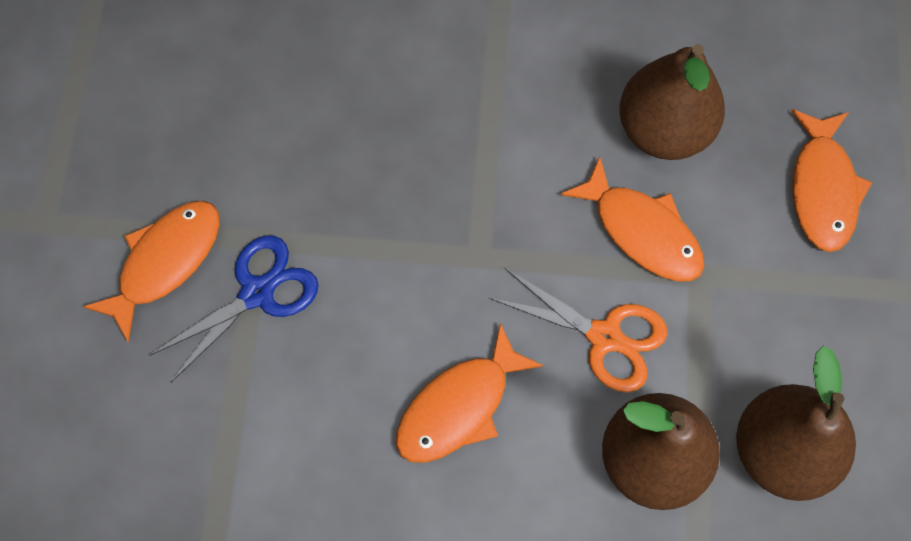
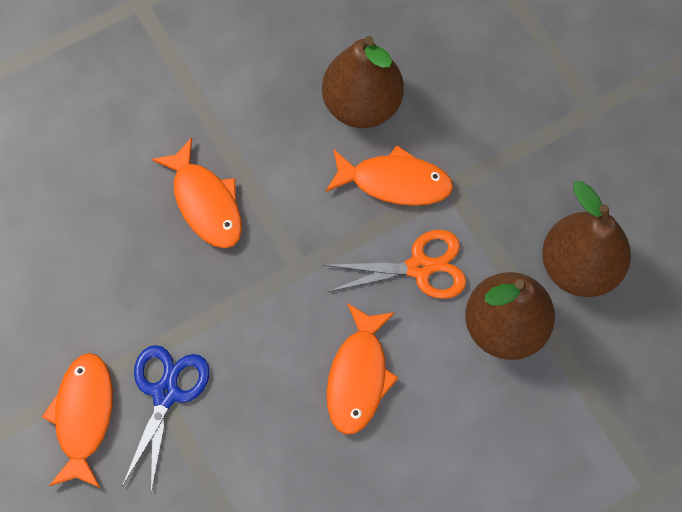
camera: 35 degrees left, 0 degrees up
(822, 189) = (489, 81): orange fish -> orange fish (205, 203)

